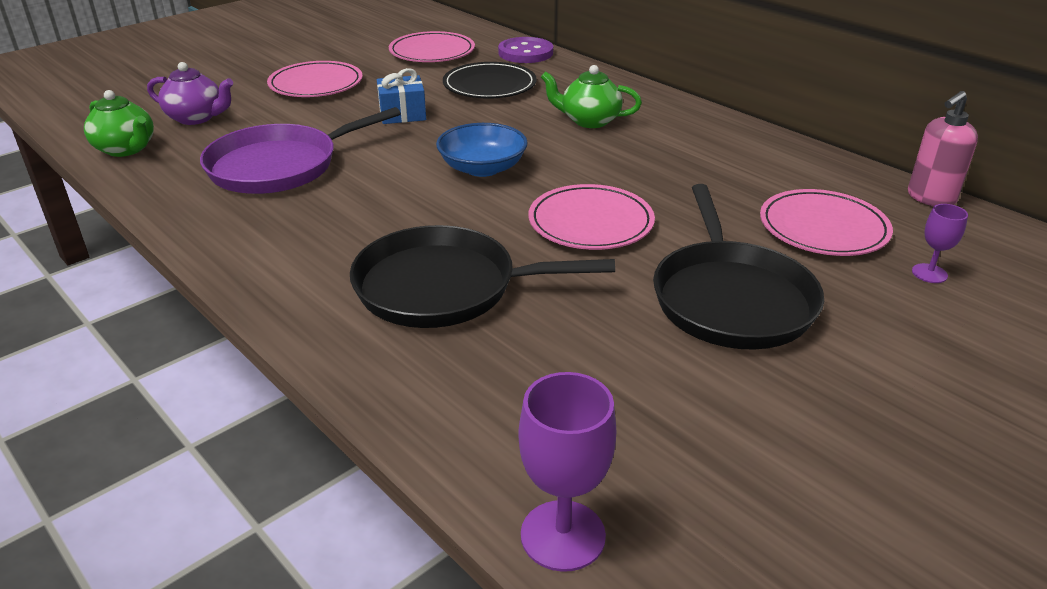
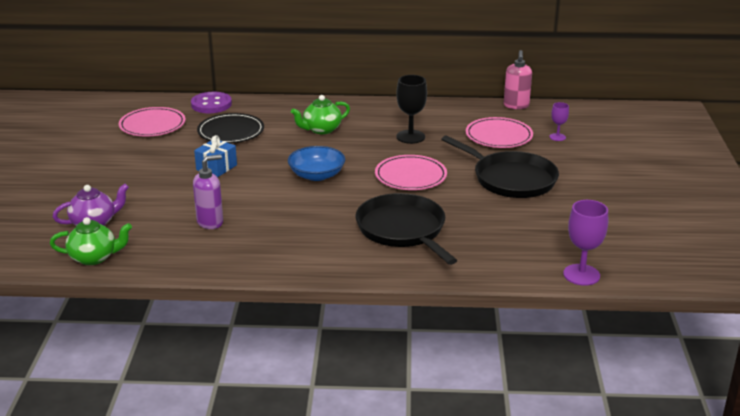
camera: 45 degrees left, 5 degrees down
(280, 166) = (210, 222): purple pan -> purple soap dispenser
(316, 84) = (123, 173): pink plate -> none
(444, 287) = (403, 230): black pan -> black pan turned 105 degrees clockwise
(685, 174) = (410, 137): none -> black goblet

